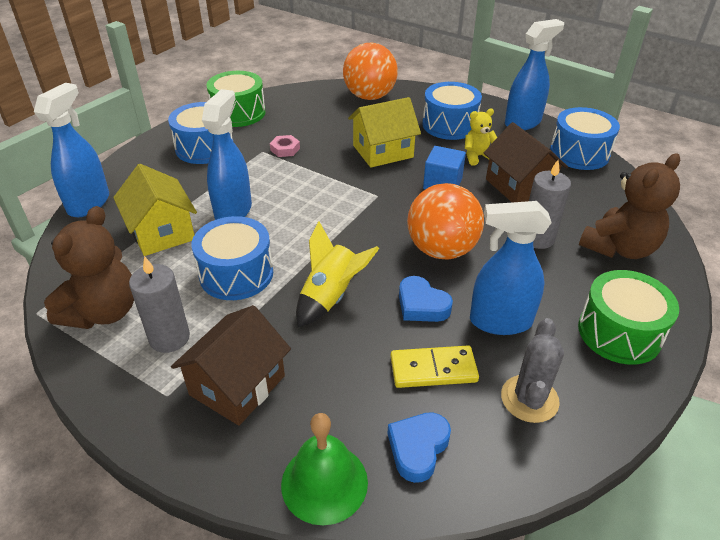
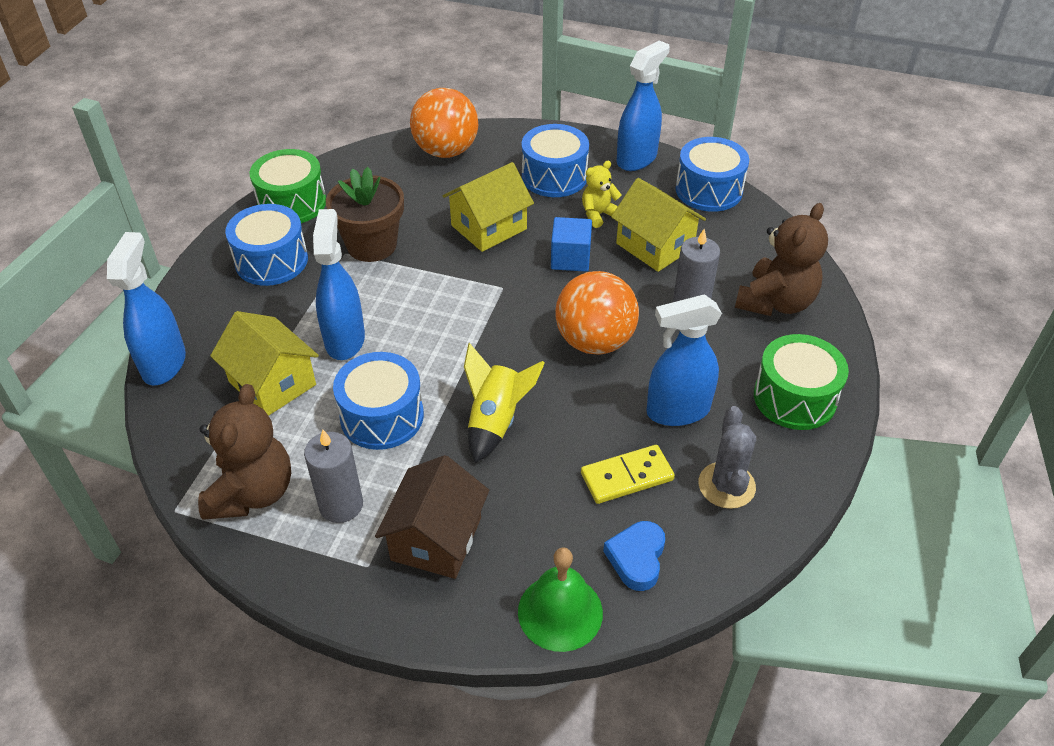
camera: 15 degrees left, 5 degrees up
(285, 149) = (371, 245): pink nut -> brown flower pot
(421, 305) = (593, 410): blue heart -> none
(519, 186) = (655, 246): brown house -> yellow house

